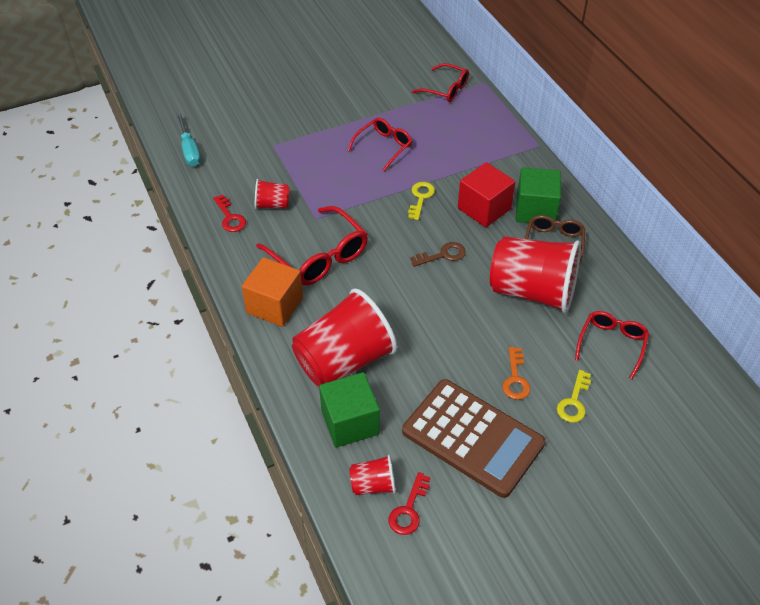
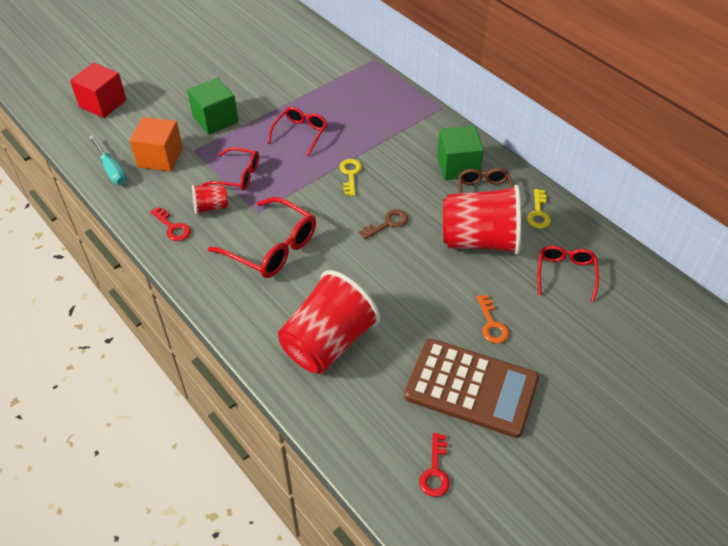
camera: 15 degrees left, 0 degrees up
(274, 305) = (244, 303): orange cube -> orange cube (160, 158)
(350, 422) = (352, 400): green cube -> green cube (215, 119)
(373, 485) = (394, 455): red cup -> none
(446, 89) = (341, 71): red glasses -> red glasses (238, 175)
(484, 208) = (411, 173): red cube -> red cube (103, 103)
(574, 402) = (550, 333): yellow key -> yellow key (538, 213)

